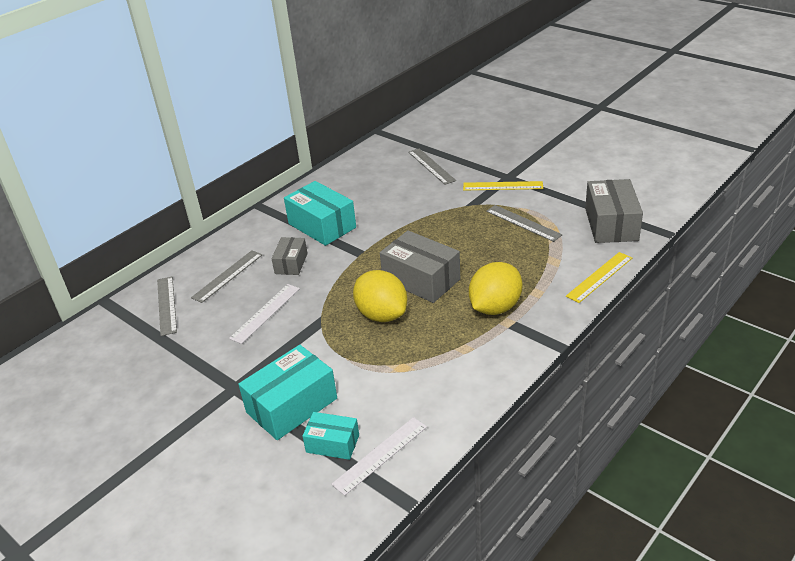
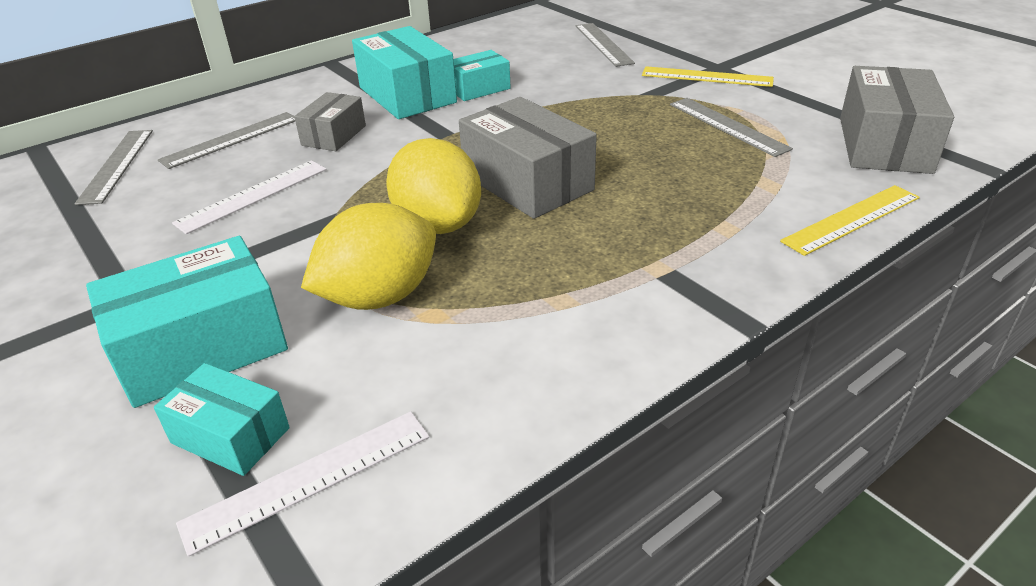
camera: 10 degrees right, 0 degrees up
(365, 214) = (478, 88): none -> turquoise box
(495, 307) = (642, 241): yellow lemon -> yellow lemon (379, 296)

